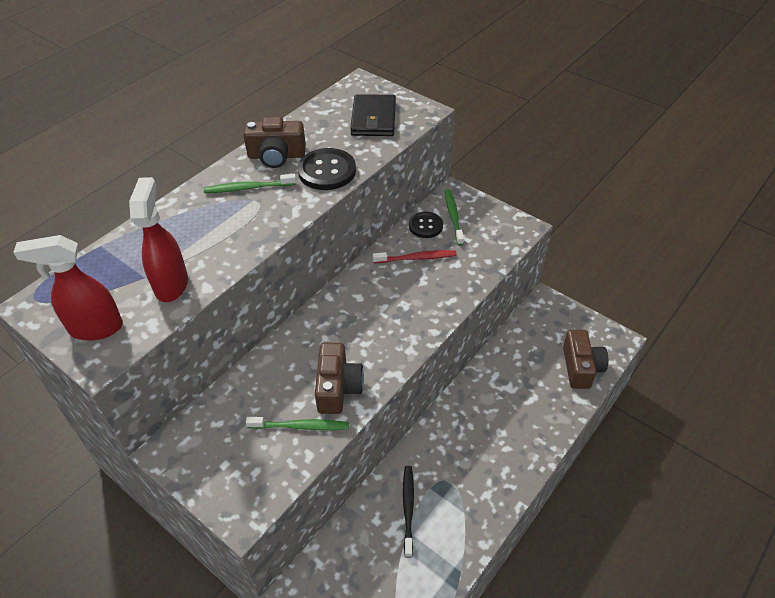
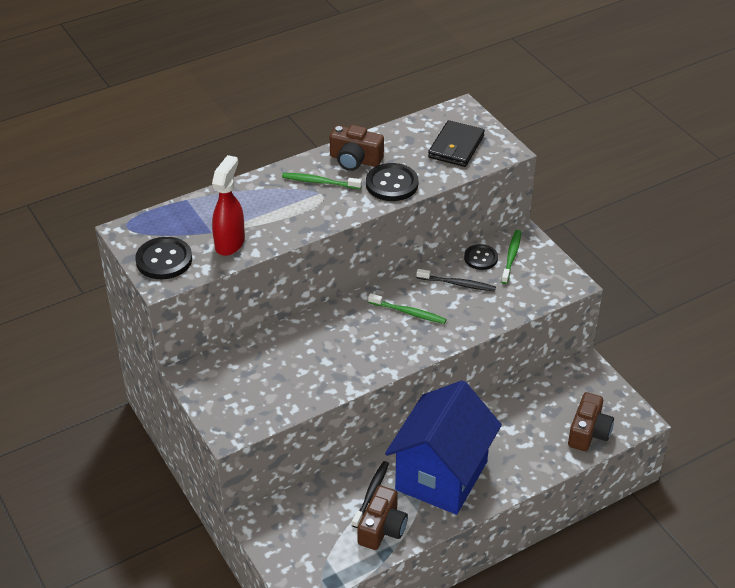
camera: 20 degrees right, 5 degrees down
(95, 328) = (164, 260): red spray bottle -> black button
(301, 426) = (297, 387): green toothbrush -> green toothbrush (409, 313)
(338, 388) = (339, 368): brown camera -> brown camera (382, 528)
(417, 258) = (458, 284): red toothbrush -> black toothbrush
(469, 461) = (441, 475): none -> blue house

